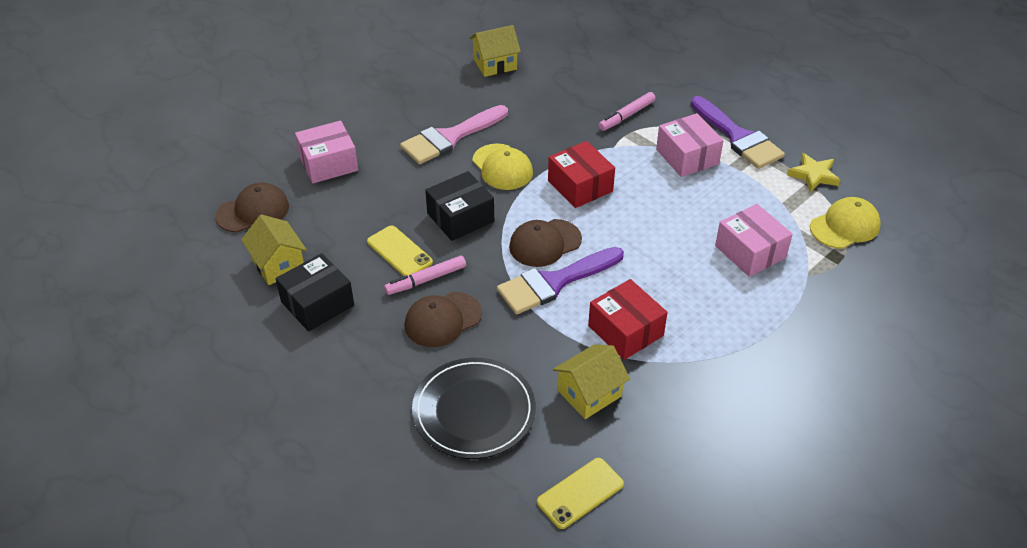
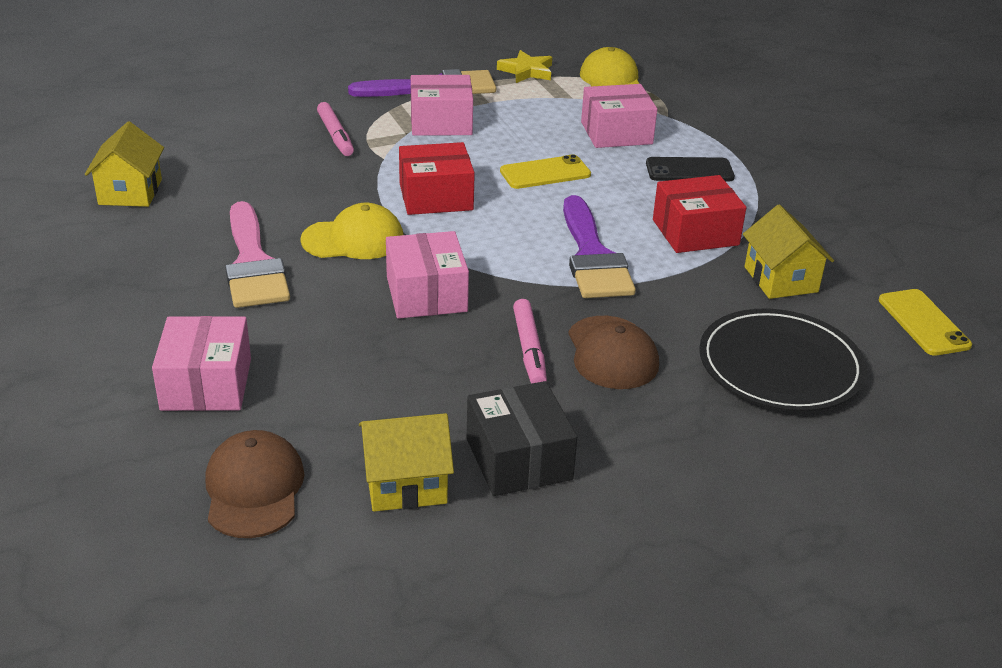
camera: 70 degrees left, 10 degrees down
(399, 252) = (459, 359): yellow phone -> yellow phone (545, 173)
(460, 217) = (426, 294): black box -> pink box
(545, 243) = (520, 245): brown cap -> none
(721, 308) = (689, 170): none -> black phone

